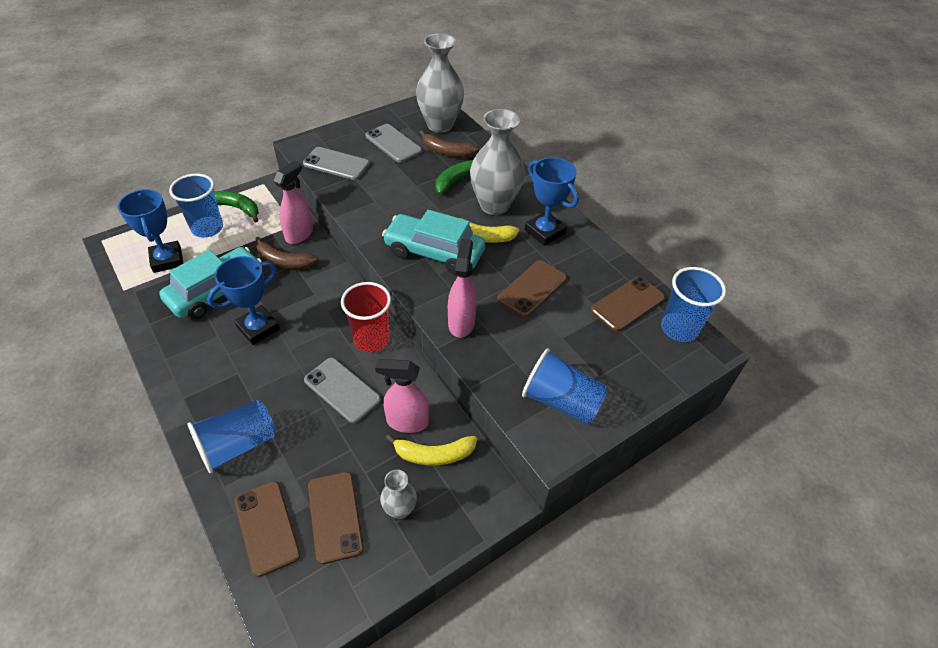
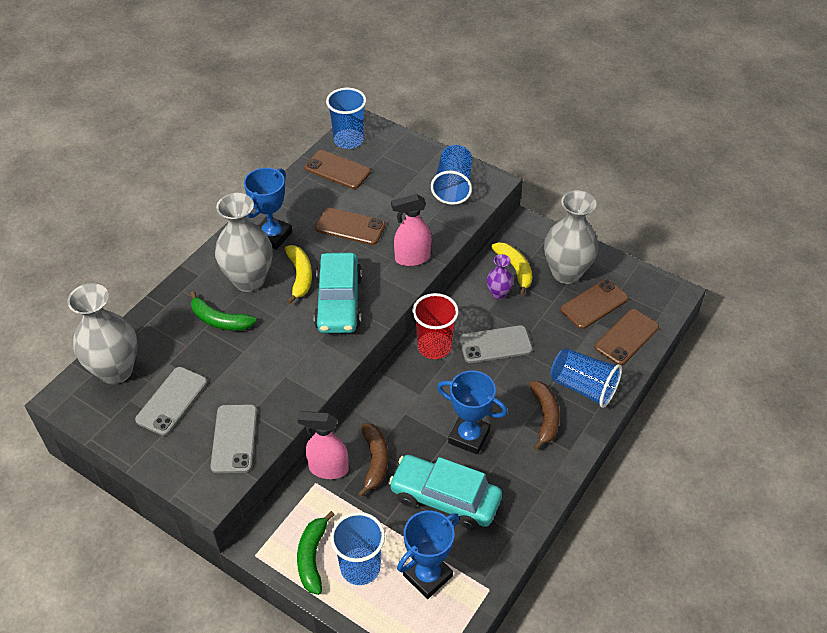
camera: 110 degrees left, 0 degrees up
(342, 390) = (495, 344): grey phone -> grey phone turned 60 degrees clockwise
(400, 509) = (566, 273): grey vase -> grey vase, size x2.01
(407, 422) = (498, 294): pink spray bottle -> purple vase
(447, 152) = (170, 345): brown banana -> brown banana (545, 417)

